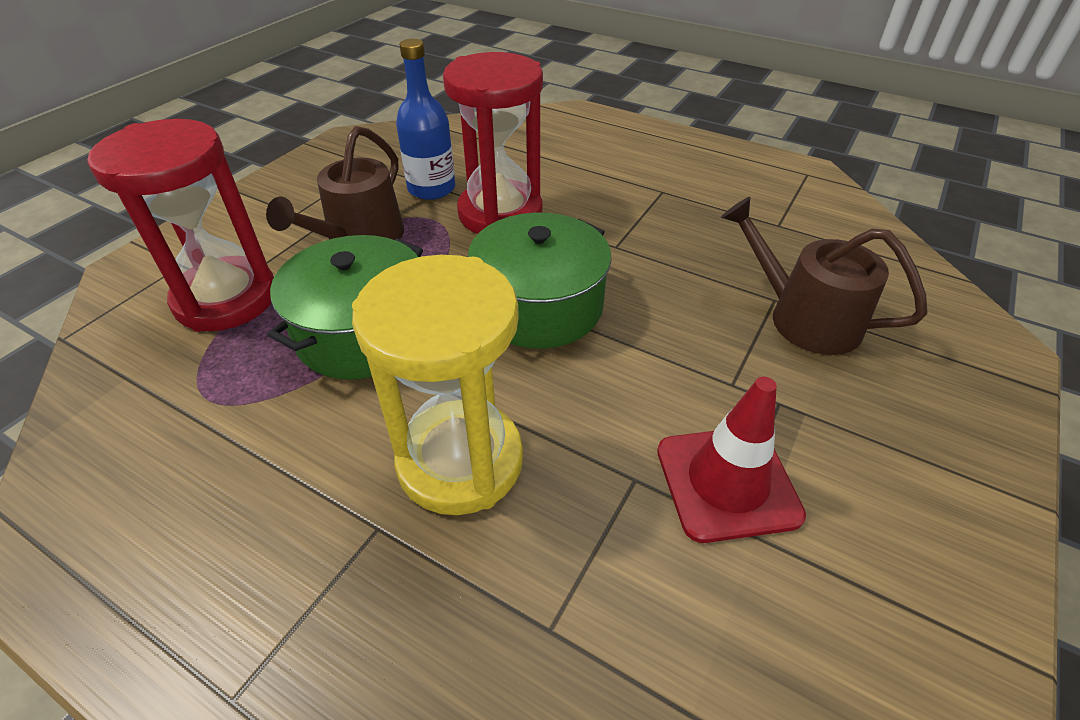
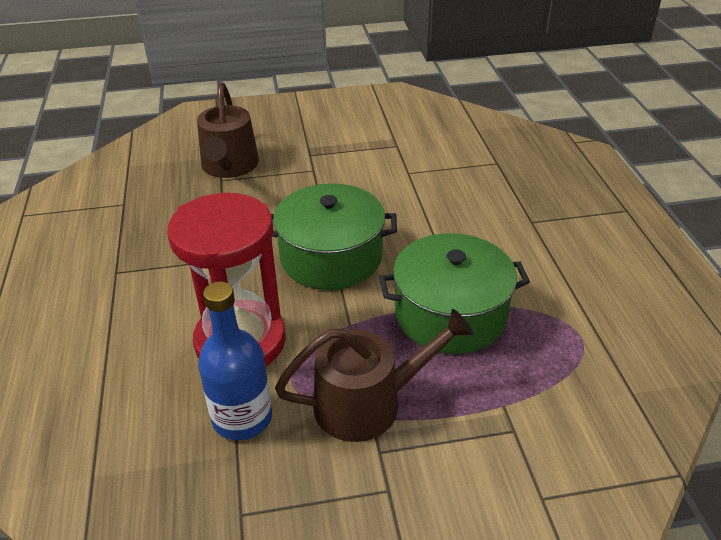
camera: 130 degrees left, 5 degrees down
(226, 299) = (523, 417): red hourglass -> none
(460, 461) = (470, 220): yellow hourglass -> none
(727, 482) = (377, 152): red traffic cone -> none

